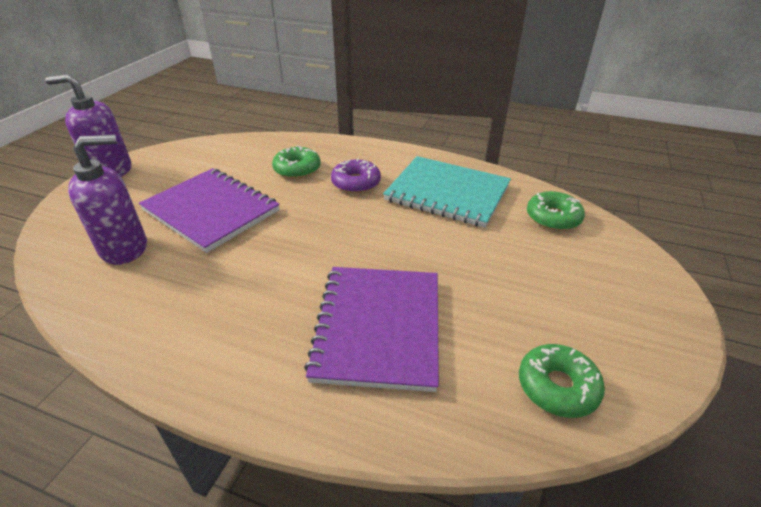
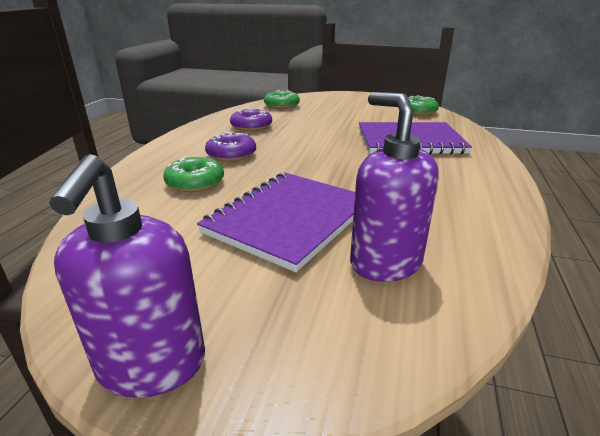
camera: 95 degrees left, 10 degrees down
(447, 193) = (251, 126): turquoise notebook -> purple donut

